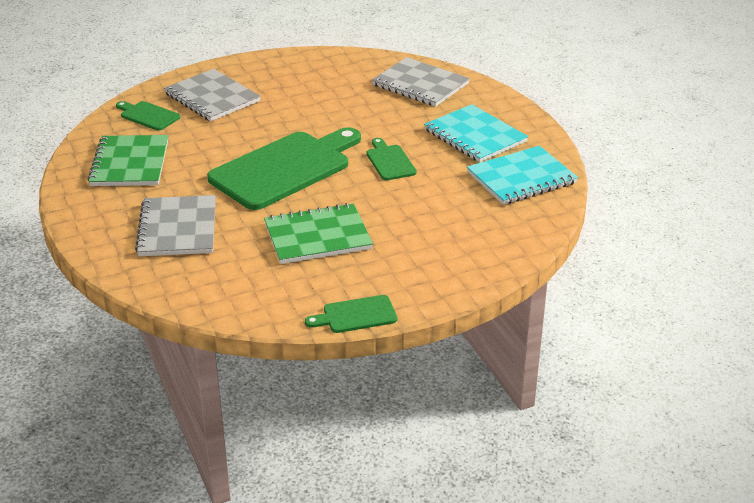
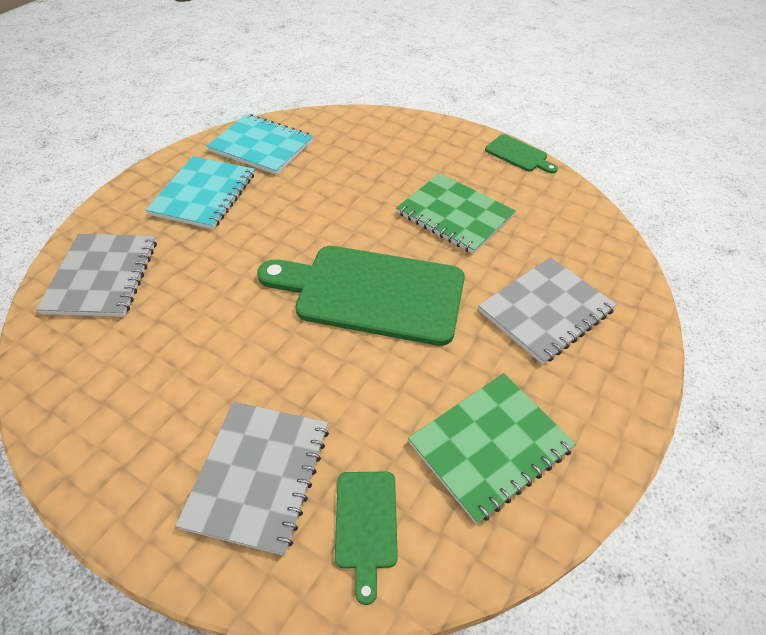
camera: 125 degrees left, 15 degrees up
(390, 161) = (295, 227): green cutting board -> none

